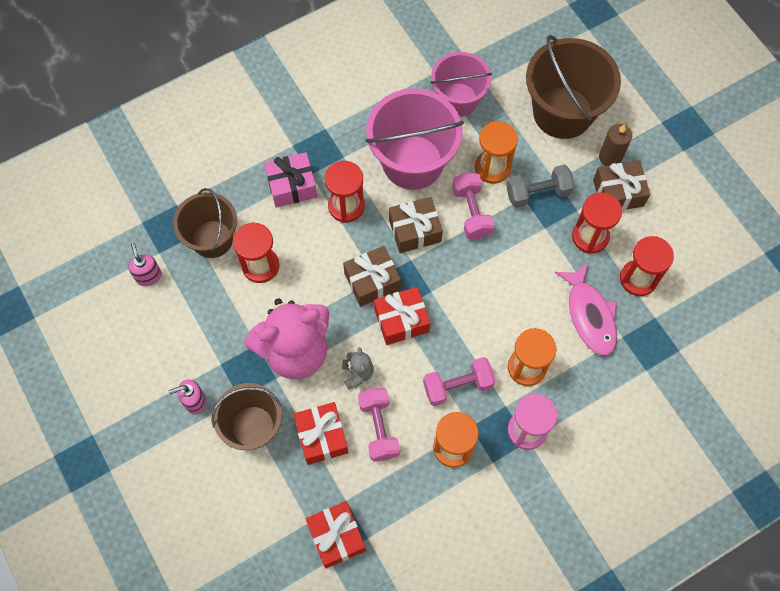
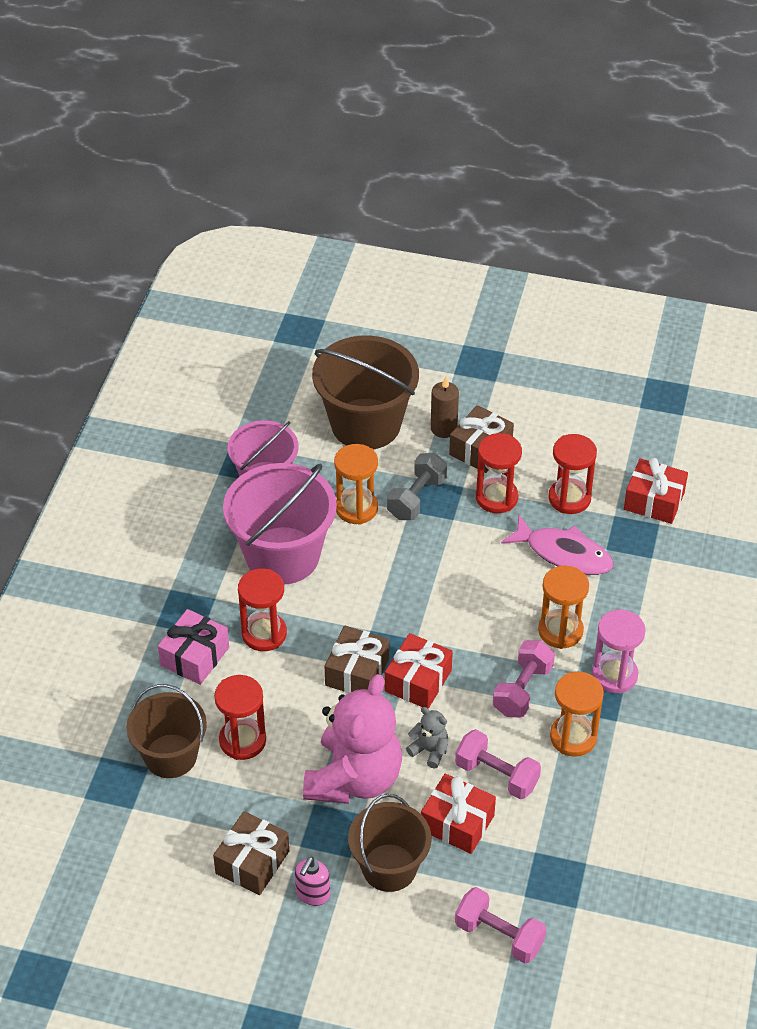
camera: 45 degrees left, 20 degrees down
(148, 276) = (145, 834): pink soap dispenser -> none
(336, 536) = (560, 884): red gift -> red gift (654, 501)
(415, 230) = (347, 605): brown gift -> brown gift (252, 862)
(471, 212) = (379, 554): pink dumbbell -> pink dumbbell (499, 935)

